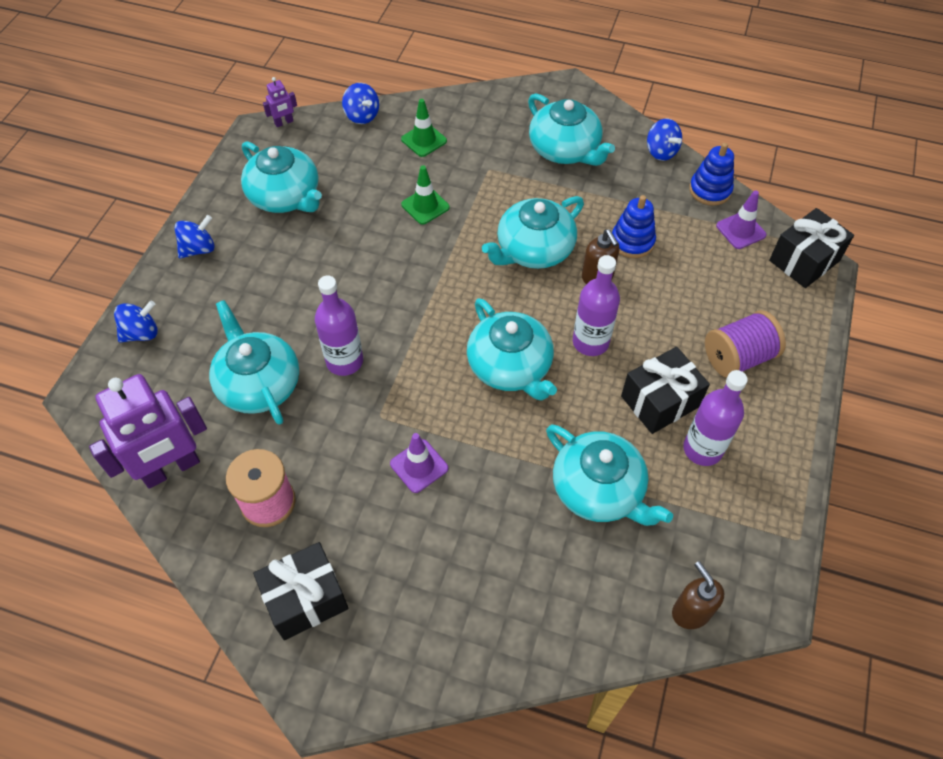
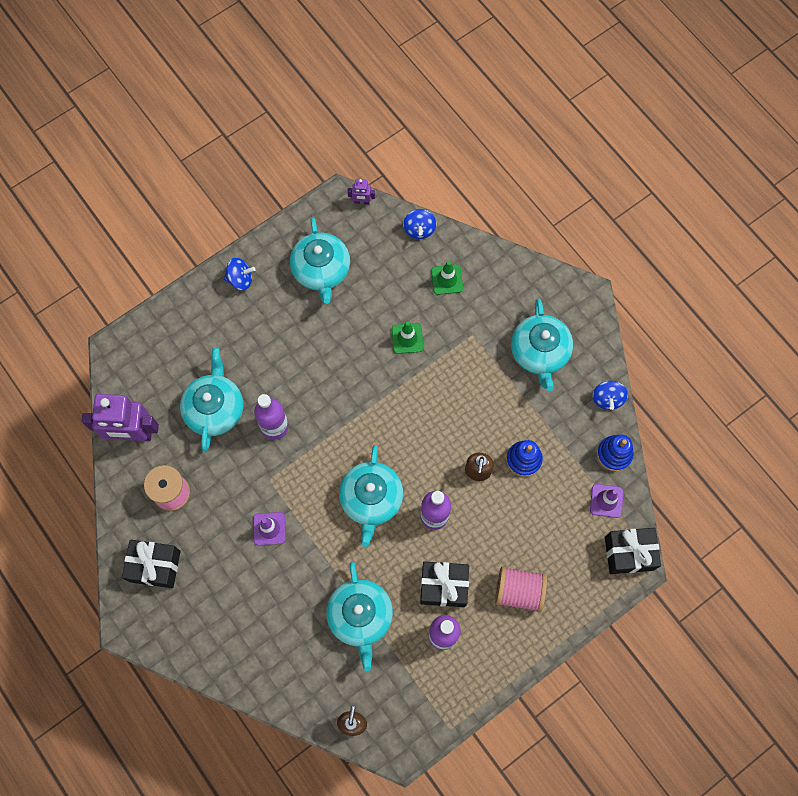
camera: 35 degrees right, 15 degrees up
(141, 333) = (169, 324): blue spinning top -> none
(533, 250) = (452, 422): turquoise teapot -> none
(738, 357) = (519, 591): purple spool -> pink spool

